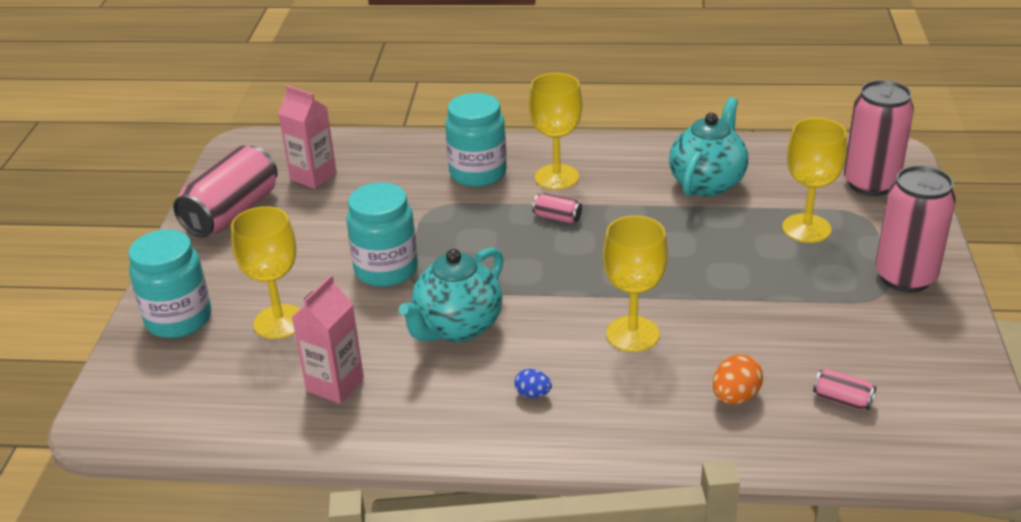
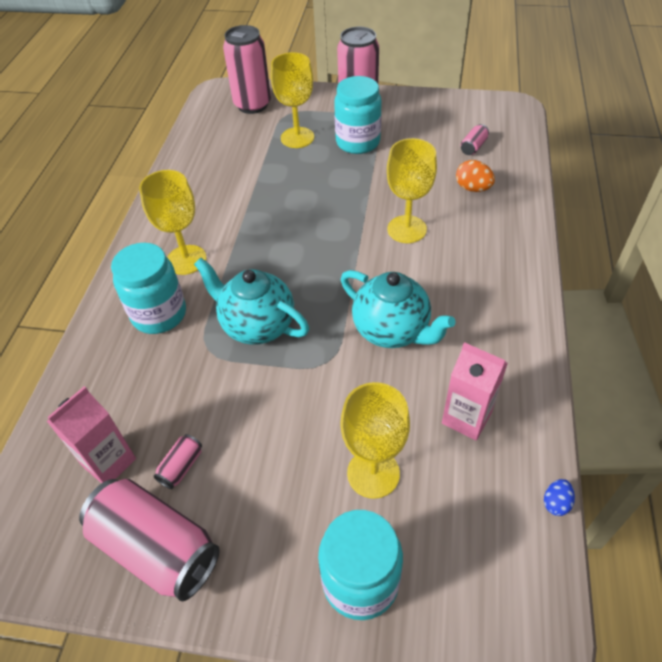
camera: 85 degrees left, 15 degrees up
(386, 270) = (301, 384): turquoise jar -> turquoise jar (358, 142)
(533, 394) = (473, 286): blue egg -> blue egg (556, 503)
(557, 217) = (248, 262): pink can -> pink can (181, 467)
(707, 183) = (226, 176): turquoise teapot -> turquoise teapot (257, 325)

